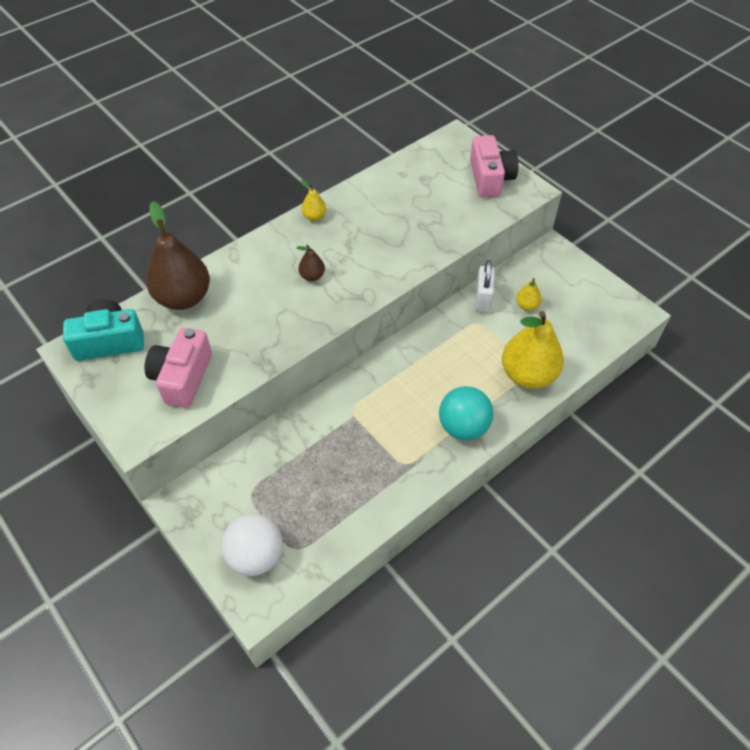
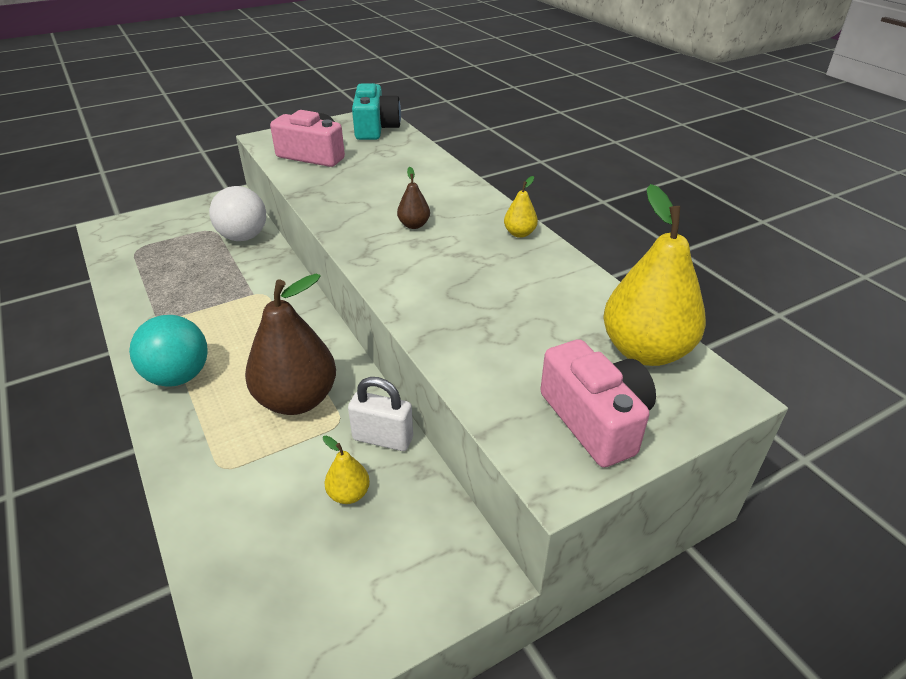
camera: 100 degrees right, 15 degrees down
(183, 298) = (413, 157): brown pear -> brown pear (297, 400)
(256, 556) = (149, 230): white ball -> white ball (243, 237)
(490, 178) = (595, 420): pink camera -> pink camera turned 120 degrees counterclockwise
(528, 375) = (215, 461): yellow pear -> yellow pear (645, 351)

